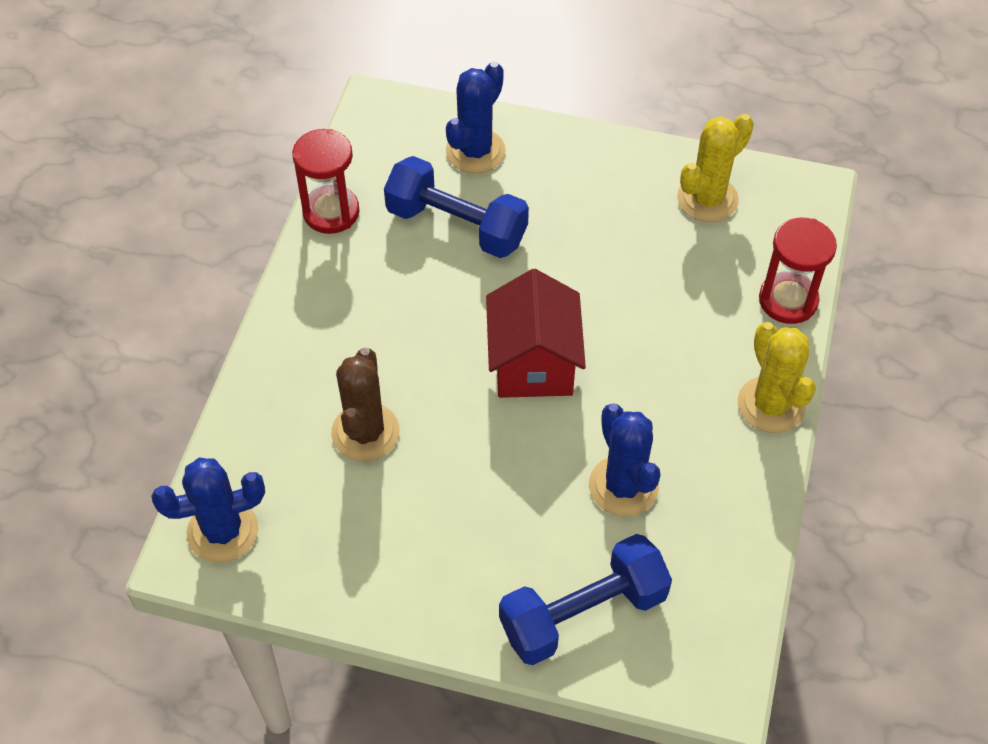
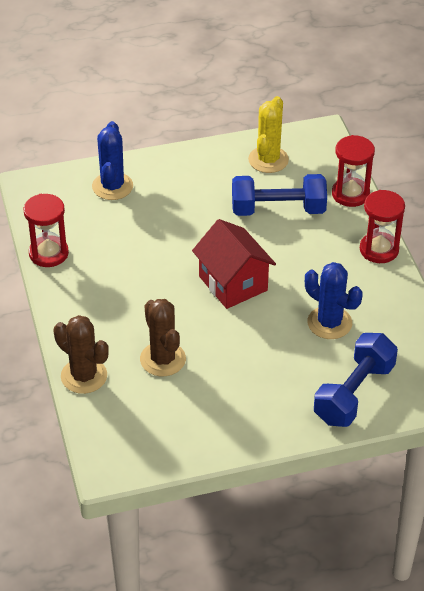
camera: 30 degrees left, 10 degrees down
(223, 531) = (118, 446): blue cactus -> none
(252, 408) = (84, 376): none -> brown cactus
(456, 226) = (132, 230): blue dumbbell -> blue dumbbell (278, 209)
(771, 405) = (379, 249): yellow cactus -> red hourglass

